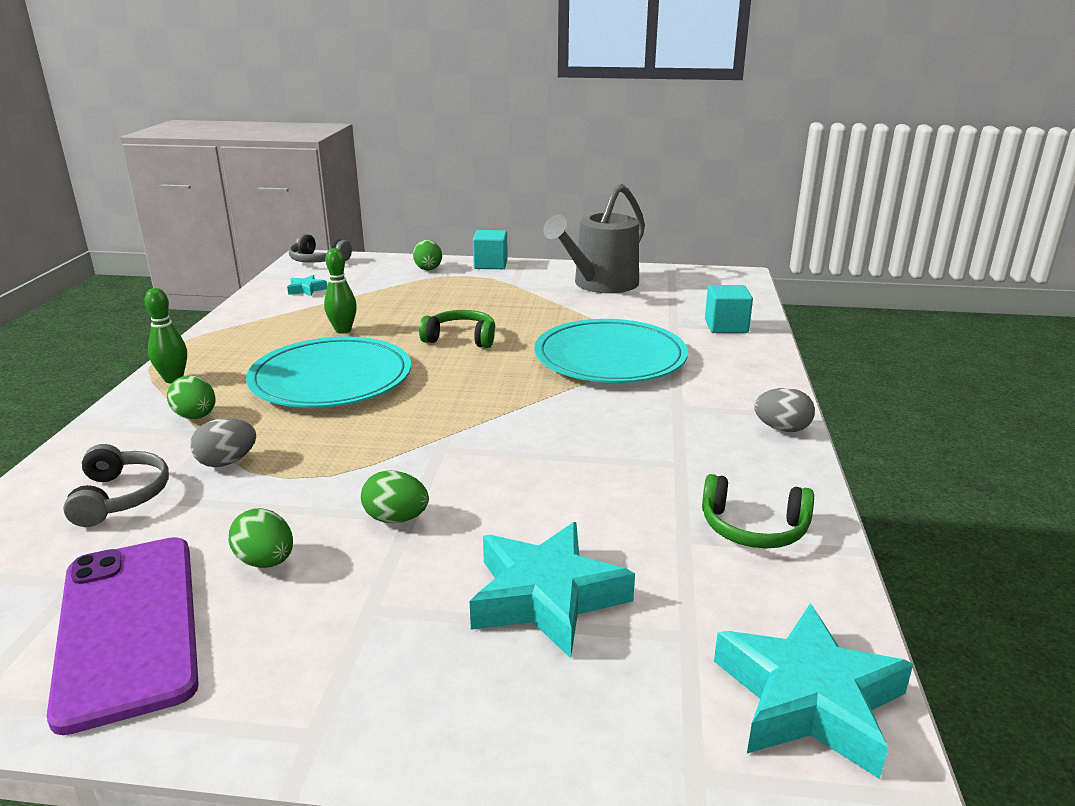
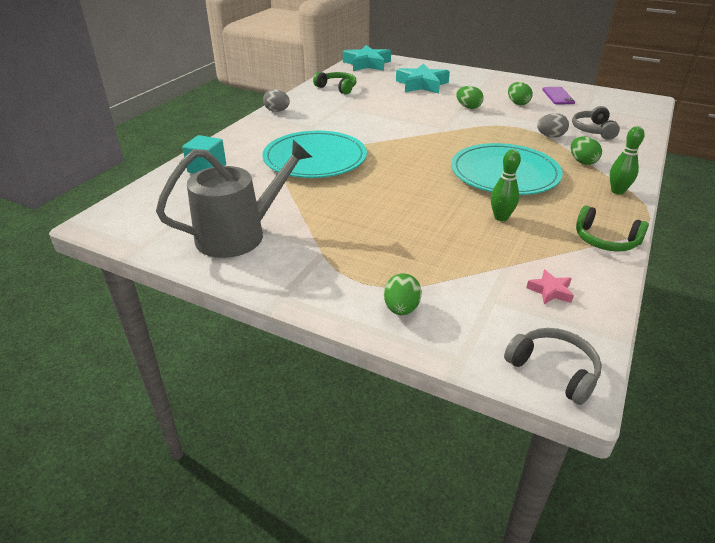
camera: 160 degrees left, 10 degrees up
(128, 627) = (558, 96): purple phone -> purple phone, size x0.52
(306, 289) = (550, 291): turquoise star -> pink star
(461, 338) = (406, 191): green headphones -> green headphones (605, 240)
(490, 264) = (321, 300): turquoise cube -> none

